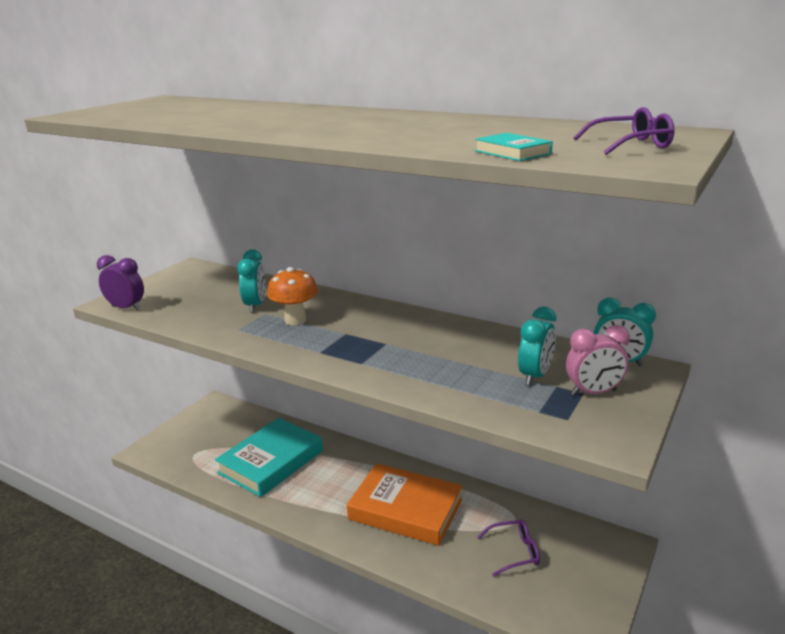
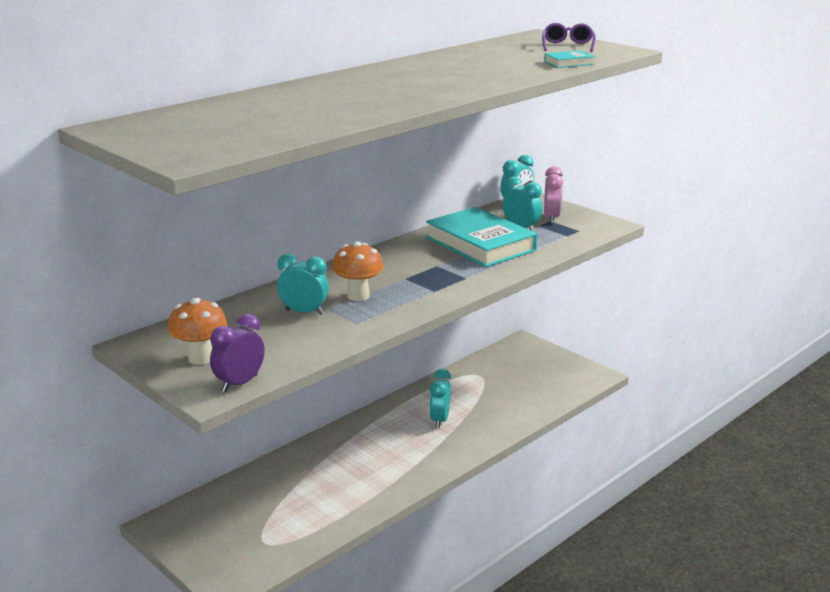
camera: 75 degrees left, 0 degrees up
(169, 289) = (201, 358): none -> orange mushroom
(271, 462) = (319, 487): turquoise book -> turquoise book (480, 244)
(405, 509) = (439, 420): orange book -> turquoise clock
(514, 552) = (512, 383): purple glasses -> none

